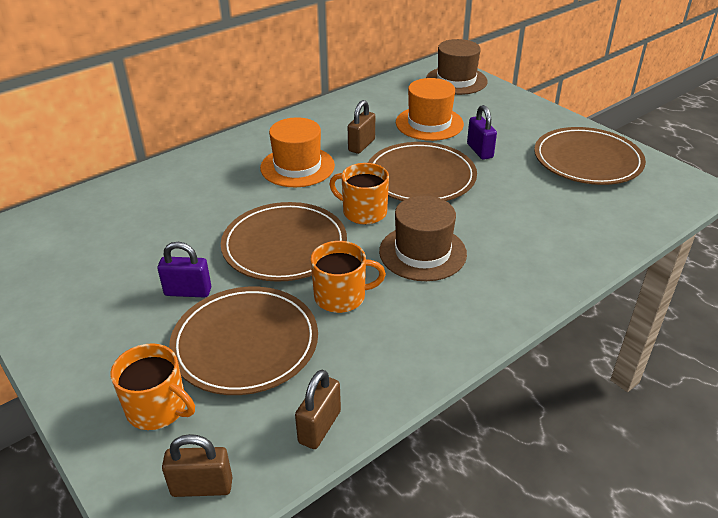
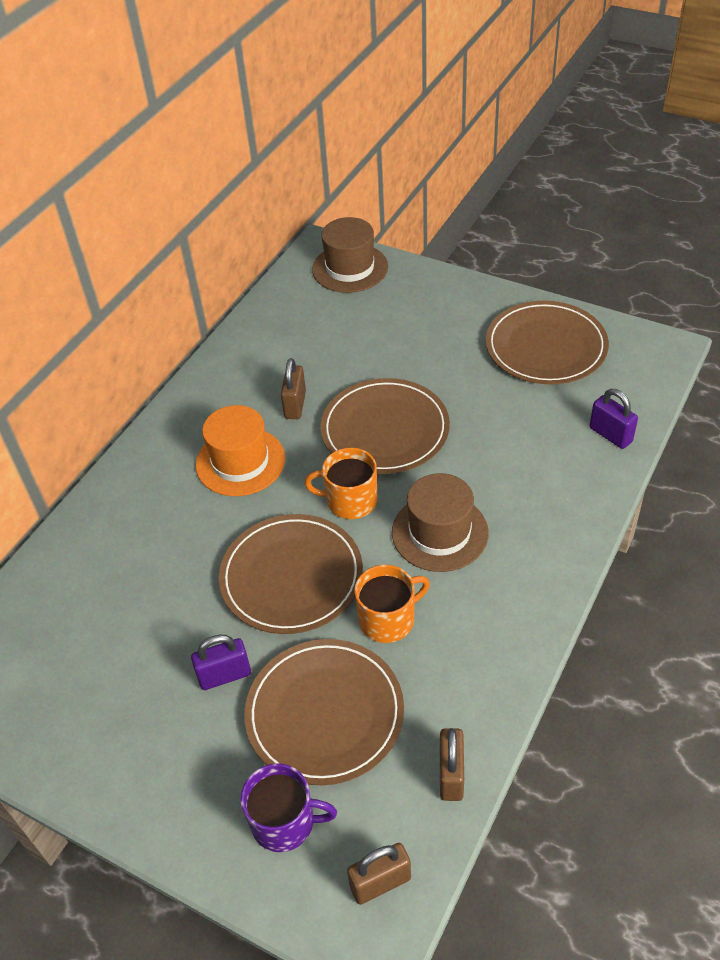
camera: 20 degrees left, 10 degrees up
(158, 408) = (284, 822): orange mug -> purple mug
(429, 123) = (353, 346): orange hat -> none
(480, 151) = (429, 370): purple padlock -> purple padlock (610, 435)

